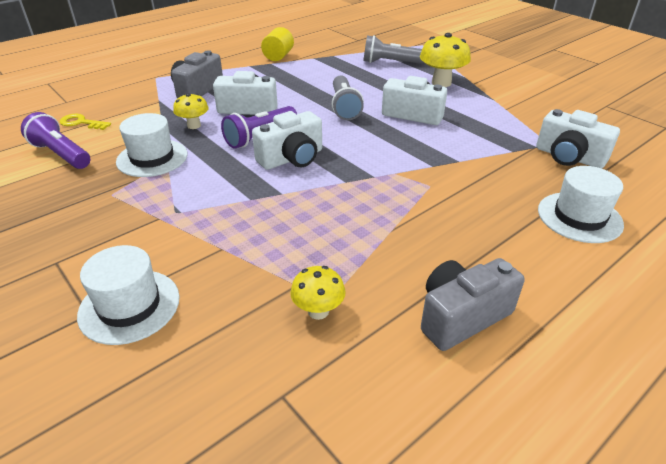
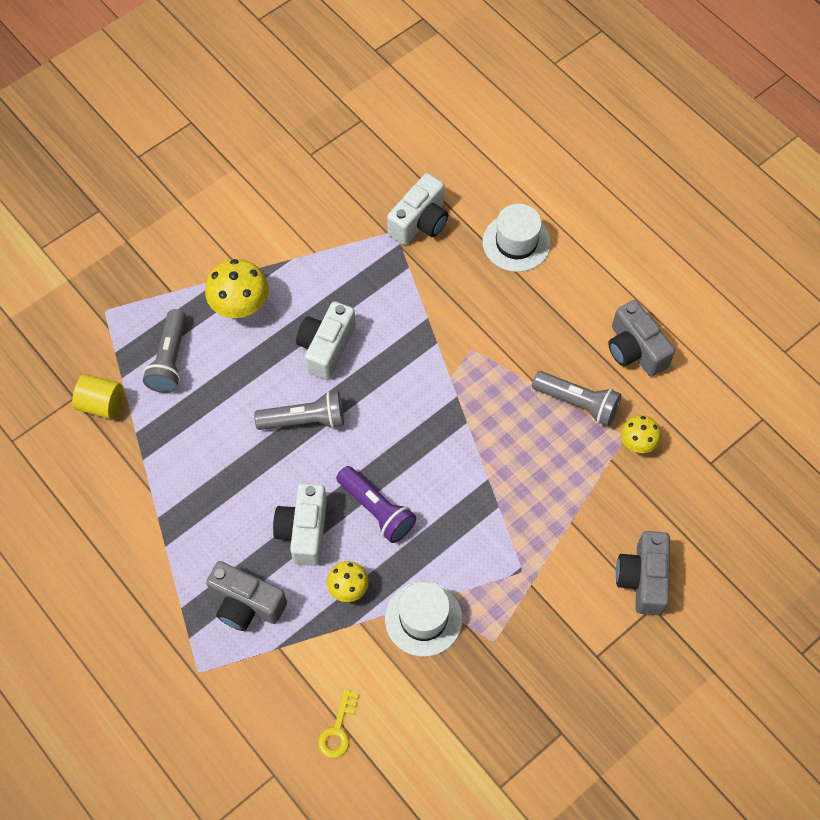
camera: 90 degrees left, 25 degrees up
(61, 154) = (416, 724): purple flashlight -> none
(129, 306) = (643, 579): white hat -> grey camera
(278, 56) = (132, 508): yellow cylinder -> yellow cylinder (101, 404)
(292, 158) = (424, 473): white camera -> none
(373, 259) = (578, 403): none -> grey flashlight

